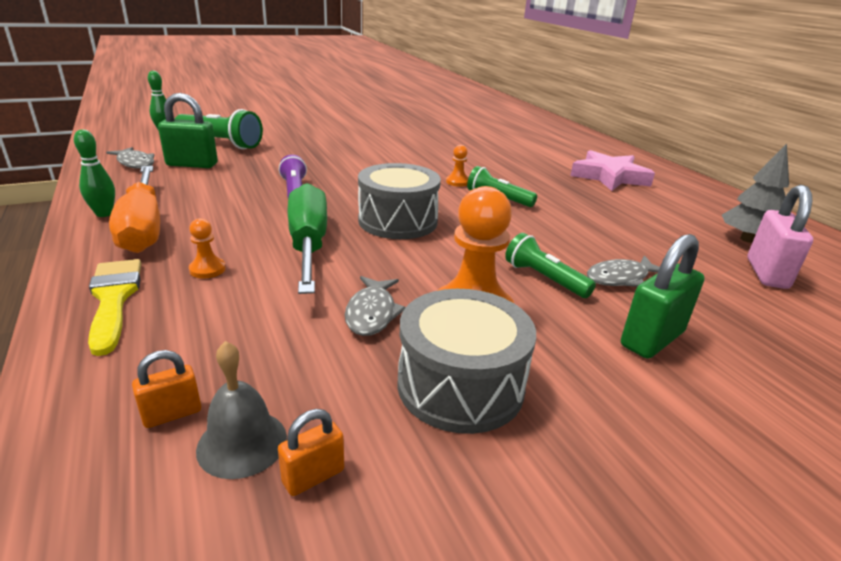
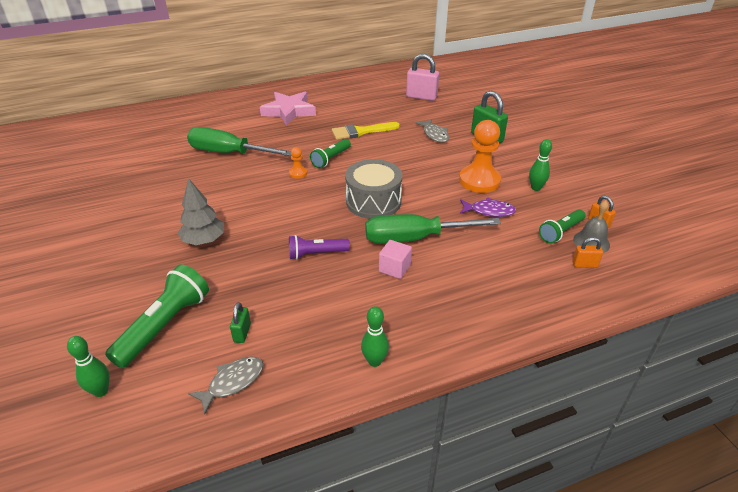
camera: 85 degrees left, 10 degrees up
(113, 299) = (503, 312): yellow brush -> yellow brush (361, 131)
(143, 227) = (398, 328): orange screwdriver -> none
(172, 414) = (584, 264): orange padlock -> orange padlock turned 60 degrees counterclockwise
(192, 164) = (242, 333): green padlock -> green padlock, size x0.53
(207, 269) = (458, 278): orange pawn -> none
(250, 229) = (394, 268): none -> pink cube
(372, 313) = (489, 211): grey fish -> purple fish
(460, 385) = (536, 188): grey drum -> green bowling pin
(489, 153) = (229, 153): none -> green screwdriver
(544, 278) = (440, 156): green flashlight -> green flashlight (560, 232)
(747, 239) = (384, 91): grey tree -> grey tree (204, 240)

